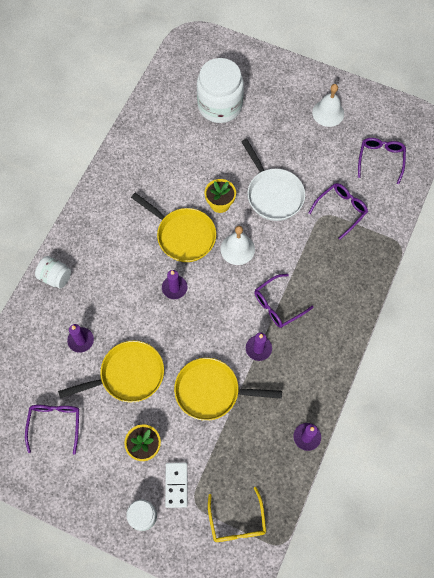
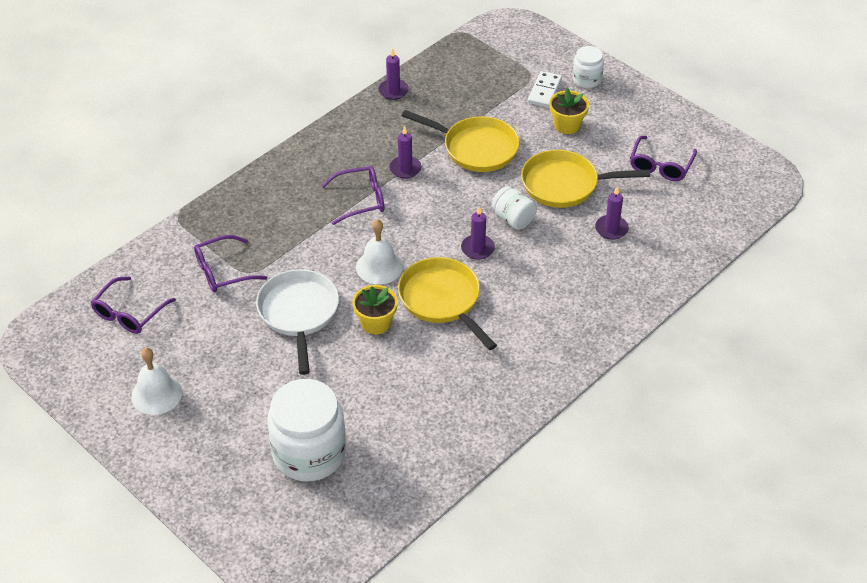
camera: 160 degrees left, 20 degrees down
(55, 277) = (627, 300): white jar -> white jar (513, 219)
(237, 522) = (495, 54): yellow glasses -> none

